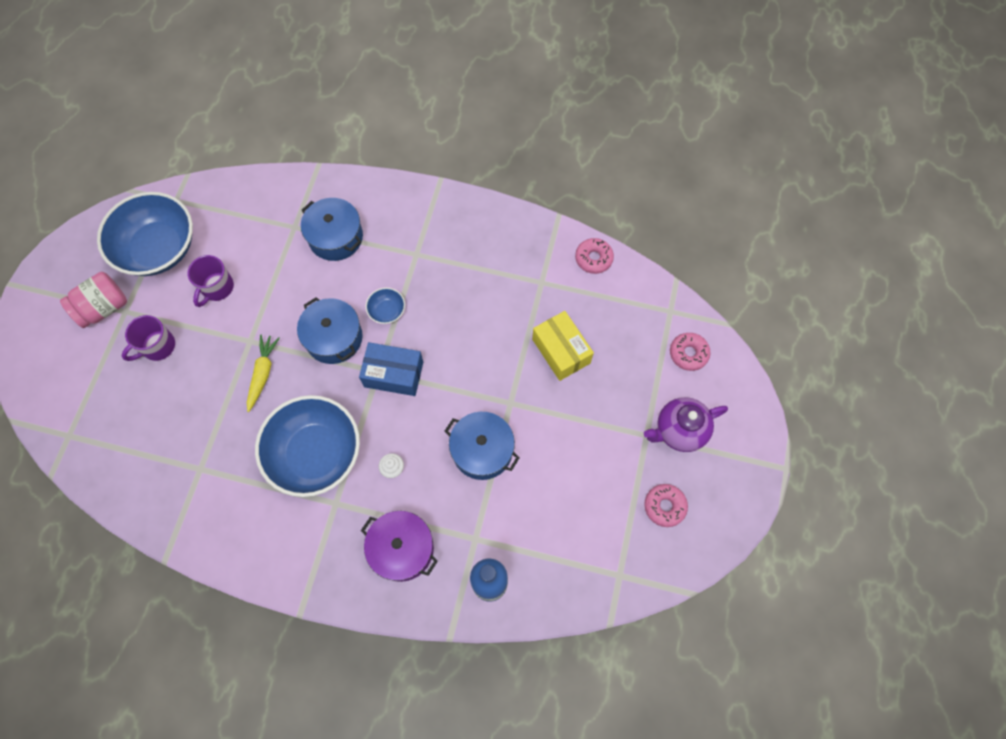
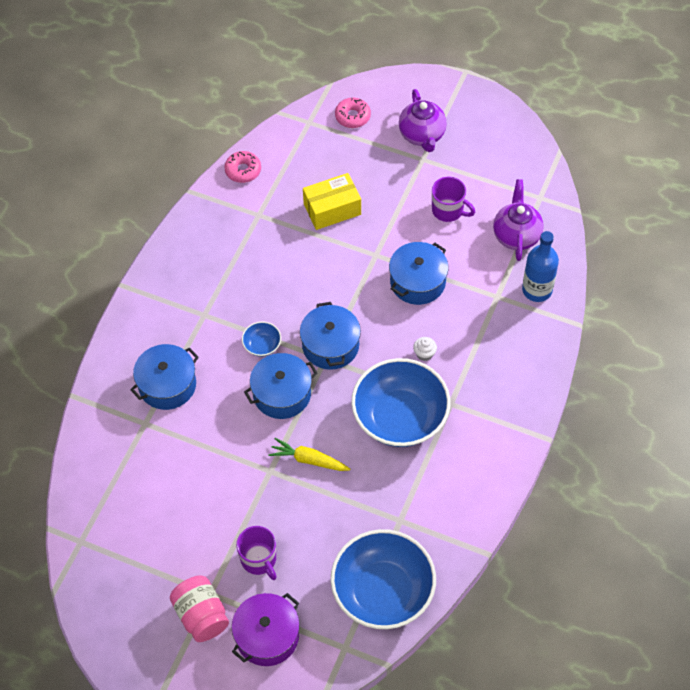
camera: 80 degrees left, 10 degrees down
(158, 248) = (139, 559): blue bowl -> blue bowl (383, 591)
(217, 288) = (202, 500): purple mug -> purple mug (448, 210)
(393, 374) = (330, 345): blue box -> blue pot
(402, 549) = (499, 353): purple pot -> purple pot (267, 636)
(560, 552) = (516, 235): none -> purple teapot
(664, 506) = (486, 157): pink donut -> none

